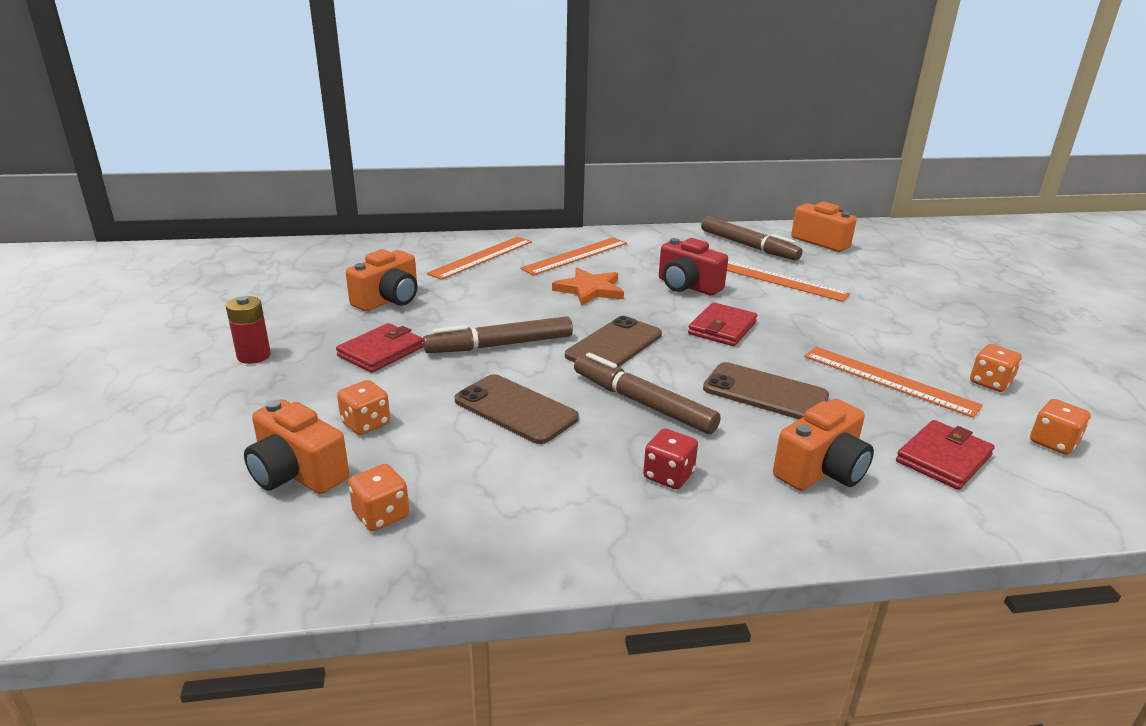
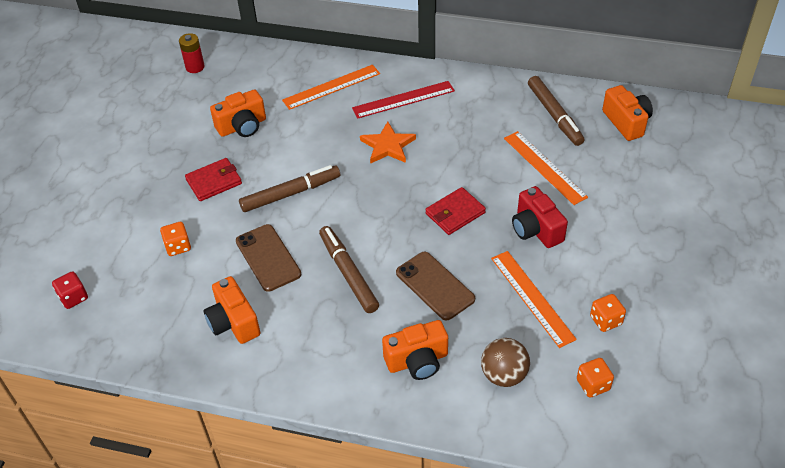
camera: 25 degrees right, 20 degrees up
(254, 356) = (138, 167): red battery -> red battery (195, 67)
(297, 473) = (127, 276): orange camera -> orange camera (233, 322)
(381, 515) = (157, 319): orange dice -> none
(499, 345) = (291, 193): brown marker -> brown marker turned 150 degrees clockwise
(575, 256) = (403, 99): orange ruler -> red ruler
(614, 345) = (366, 212): brown phone -> none
(668, 476) = (323, 337): red dice -> red dice (73, 297)
(687, 286) = (464, 158): red camera -> red camera (536, 229)
(943, 458) = (504, 375): red wallet -> brown ball

